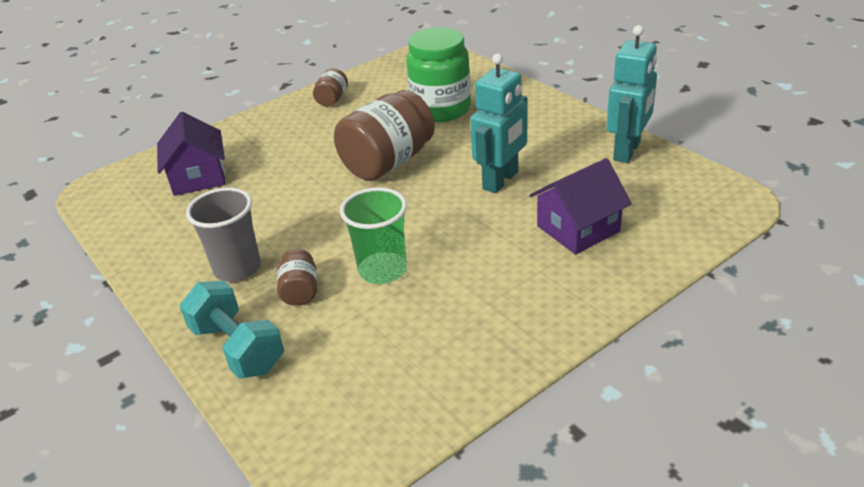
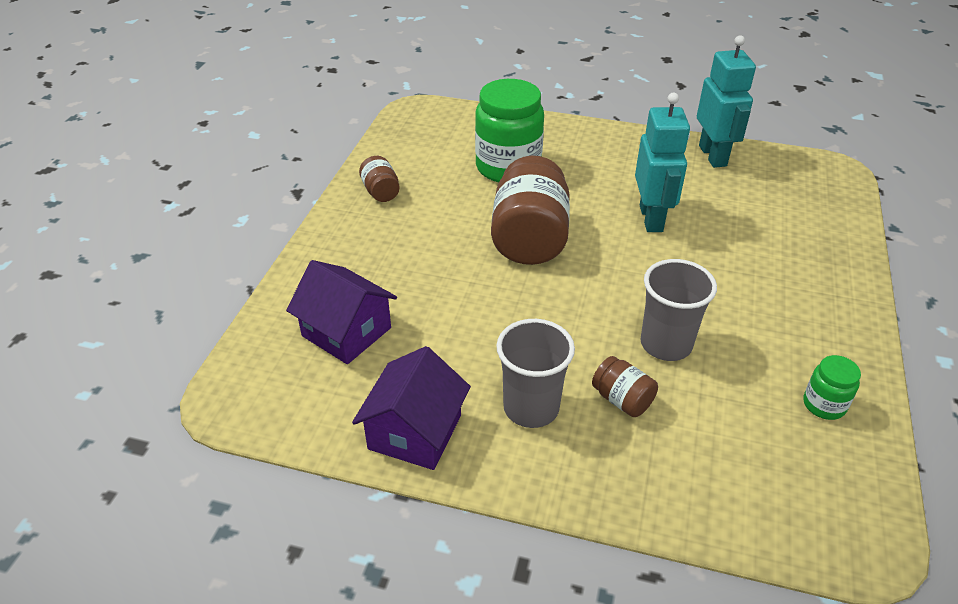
camera: 40 degrees left, 5 degrees up
(238, 348) = (643, 484): turquoise dumbbell -> none
(382, 270) = (666, 344): green cup -> grey cup
(442, 367) = (824, 405): none -> green jar
(578, 229) = (764, 238): purple house -> purple house (415, 432)

